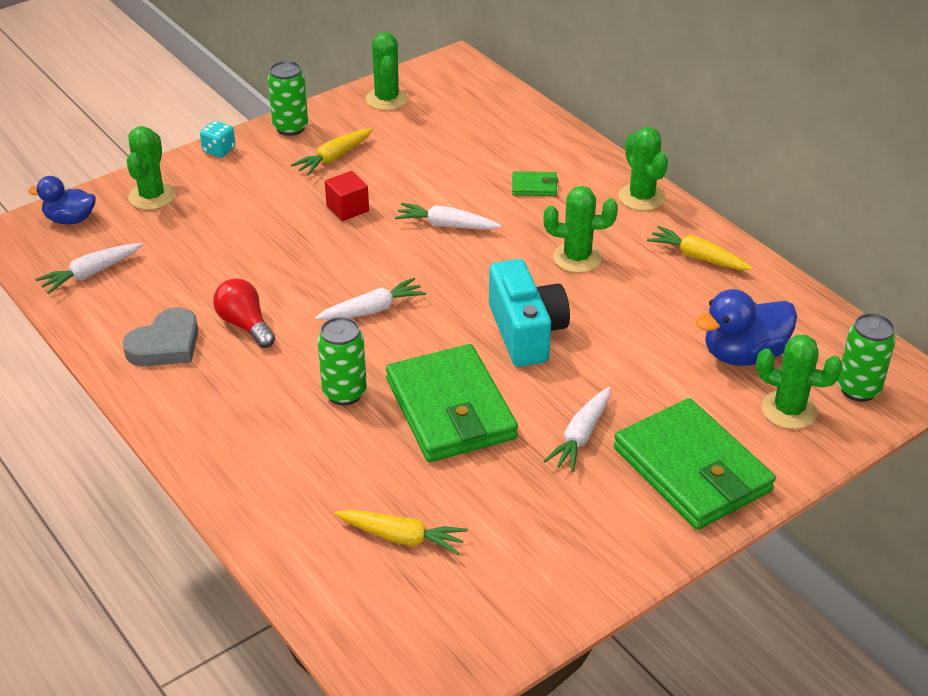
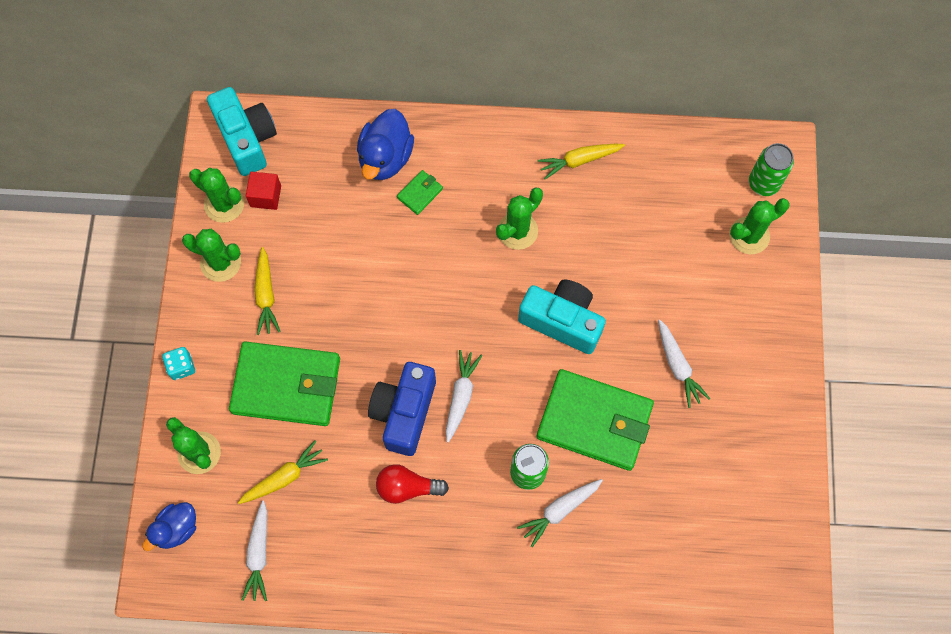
camera: 50 degrees left, 30 degrees up
(165, 344) = (384, 552): grey heart -> none
(290, 128) = (199, 297): green can -> none
(316, 285) = (404, 412): none -> blue camera
(347, 208) = (336, 331): red cube -> red cube (266, 196)
(402, 537) = (678, 531): yellow carrot -> yellow carrot (284, 477)
(446, 225) = (412, 282): white carrot -> white carrot (559, 511)
(457, 81) = (247, 139): none -> turquoise camera
(641, 197) = (491, 139): green cactus -> green cactus (220, 262)
(691, 469) = (751, 330): green wallet -> green wallet (286, 386)
(743, 355) = (686, 217): blue duck -> blue duck (385, 158)

